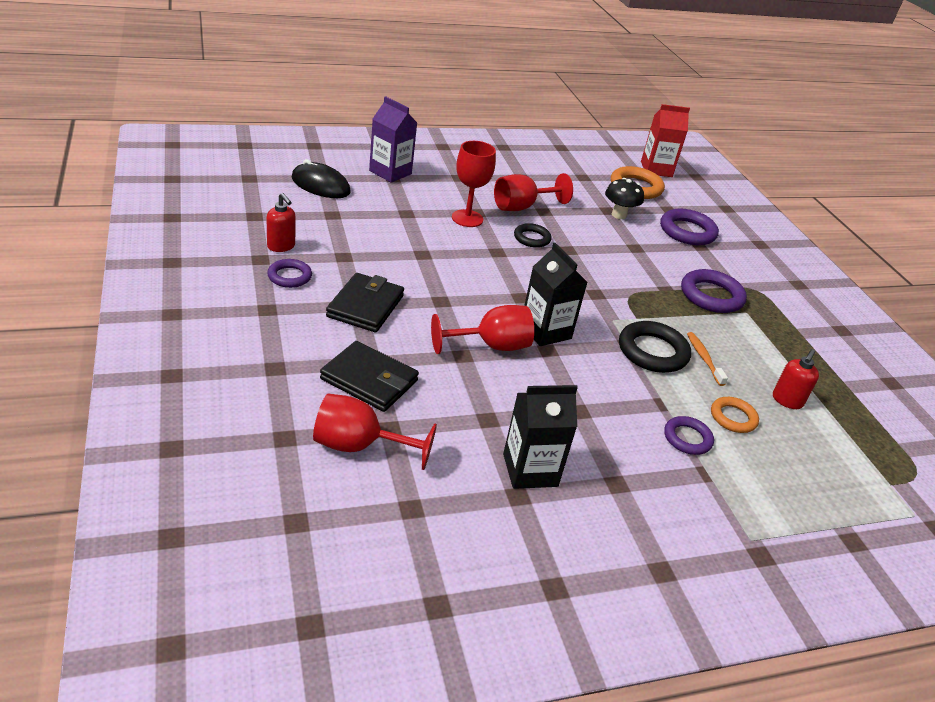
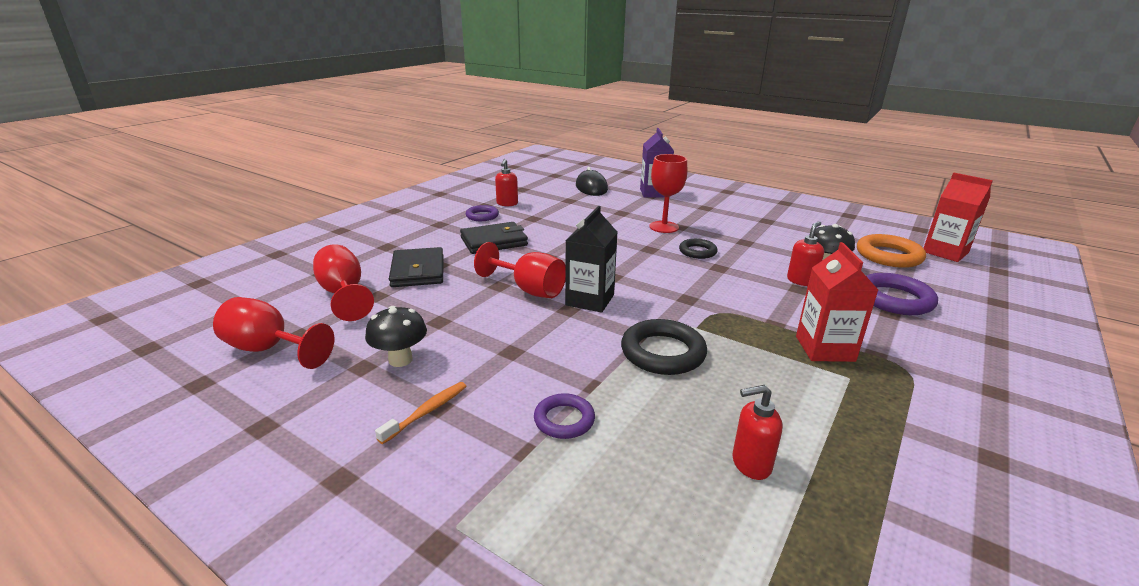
camera: 55 degrees right, 10 degrees down
(522, 207) = (728, 234): red goblet -> red goblet (269, 349)
(530, 470) = (400, 360): black carton -> black mushroom
(627, 239) = (801, 281): none -> red soap dispenser
(703, 358) = (711, 382): orange toothbrush -> orange toothbrush (427, 412)
(711, 296) = (825, 348): purple ring -> red carton
(733, 418) = (648, 436): orange ring -> none

